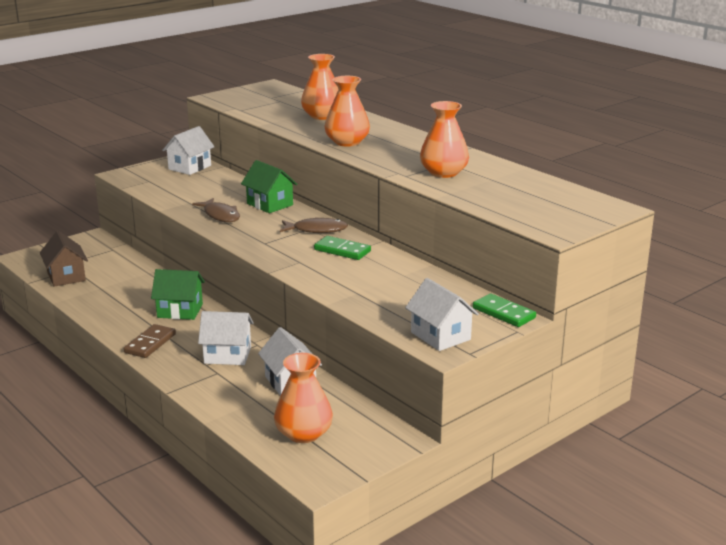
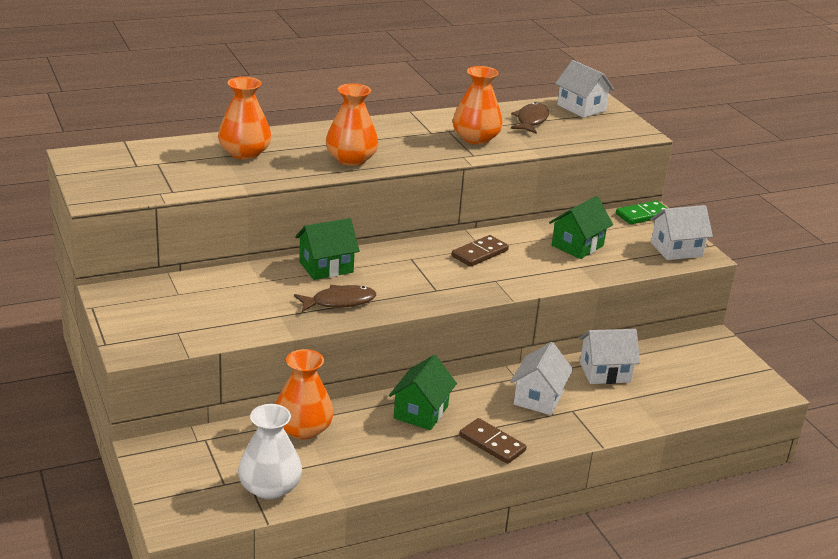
camera: 75 degrees left, 5 degrees up
(66, 276) = (270, 487): brown house -> white vase
(190, 167) = (152, 296): white house -> white house (581, 108)
(303, 433) = (696, 383): orange vase -> orange vase (303, 429)
(316, 230) = (418, 255): brown fish -> brown fish (531, 120)
(342, 250) = (480, 253): green domino -> brown domino
(398, 288) = (577, 246): none -> green house

